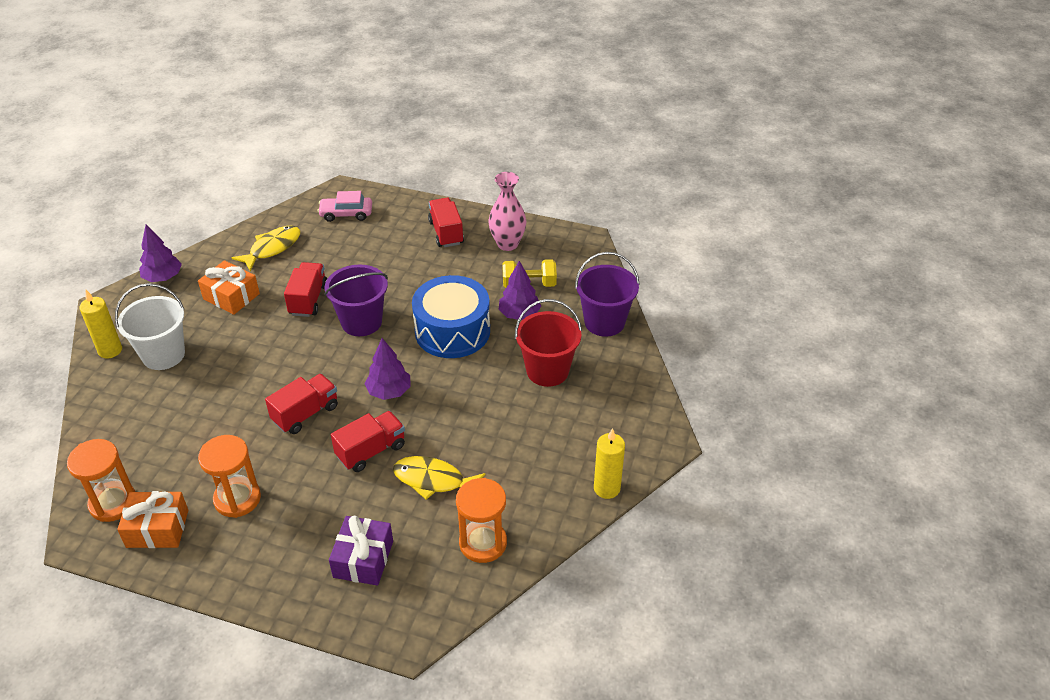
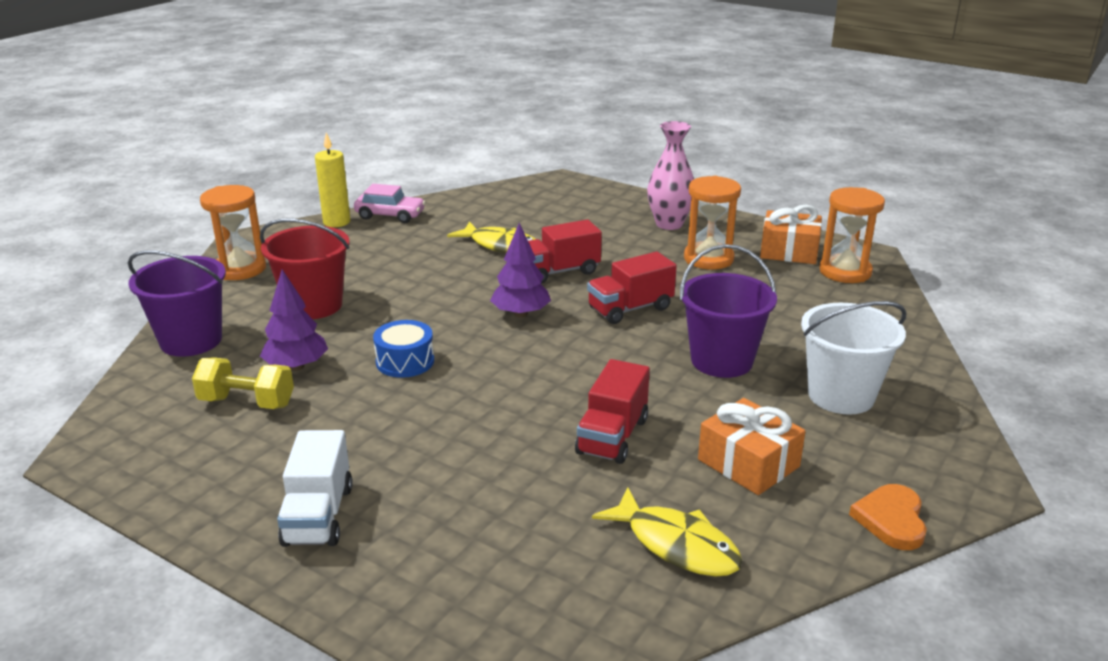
camera: 165 degrees left, 15 degrees down
(110, 350) = (931, 414): yellow candle -> none
(163, 278) = (891, 520): purple tree -> orange heart
(272, 248) = (676, 545): yellow fish -> yellow fish turned 105 degrees counterclockwise
(346, 214) = (505, 601): pink car -> pink car (390, 215)
(361, 322) = (533, 392): purple bucket -> purple bucket (721, 361)
(363, 559) = (586, 214): purple gift -> none
(446, 232) = (318, 515): red truck -> white truck
(452, 331) = (405, 361): blue drum -> blue drum, size x0.51
(483, 543) = (474, 209): orange hourglass -> orange hourglass (240, 269)
(507, 244) = (224, 472): pink vase -> pink vase (669, 224)

